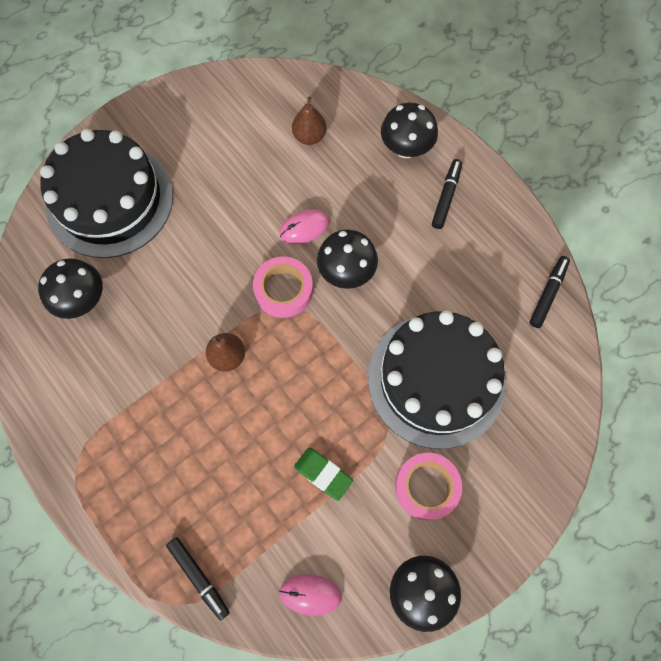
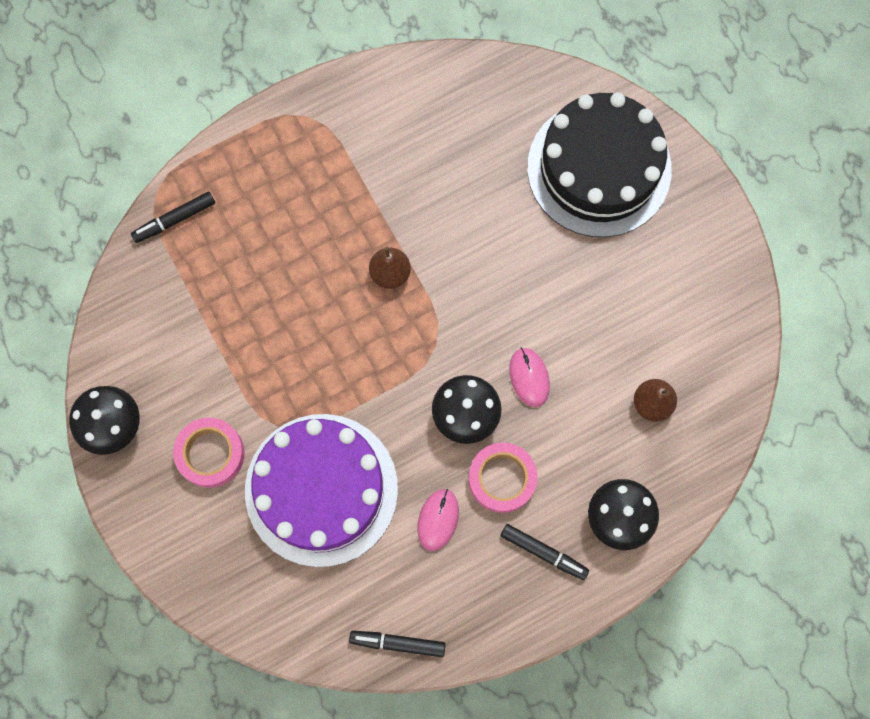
camera: 100 degrees right, 5 degrees up
(82, 300) = (481, 133): black mushroom -> none
(283, 290) = (456, 342): pink tape -> pink tape (502, 479)
(310, 594) = (135, 320): pink mouse -> pink mouse (438, 520)
(323, 474) = (246, 351): green eraser -> none
(436, 380) = (321, 489): black cake -> purple cake
(547, 294) = (397, 643): black marker -> black marker turned 150 degrees clockwise

